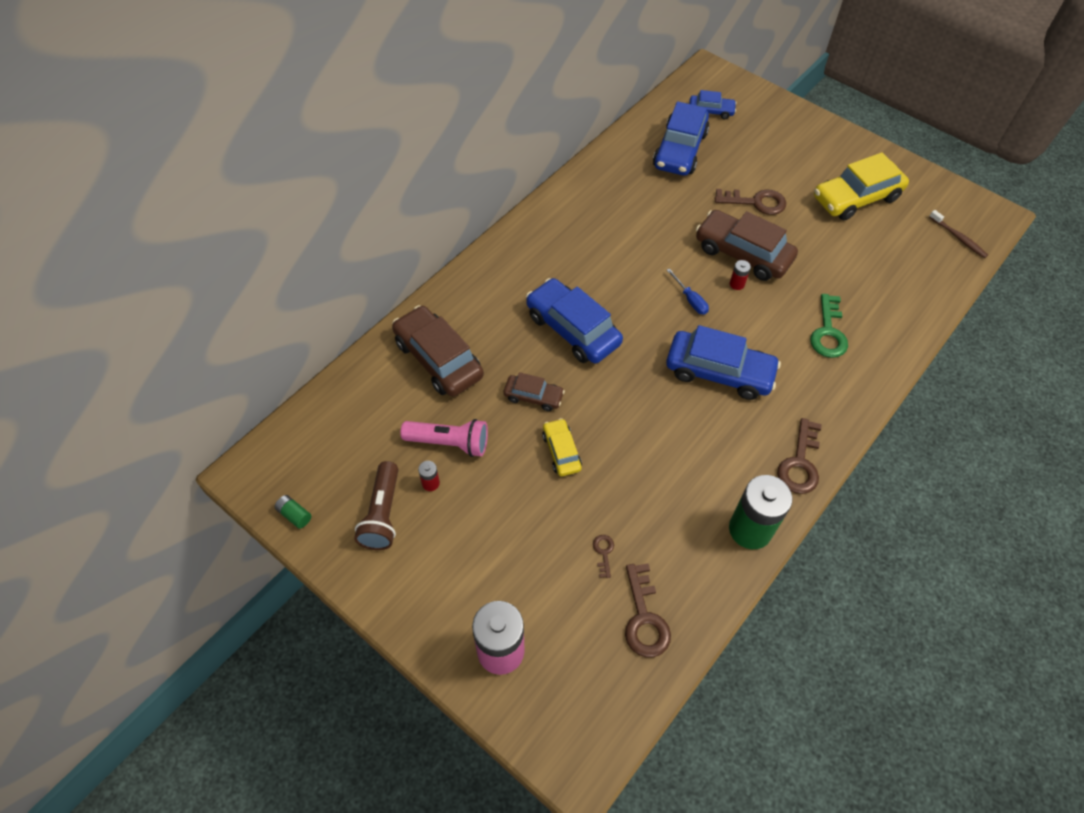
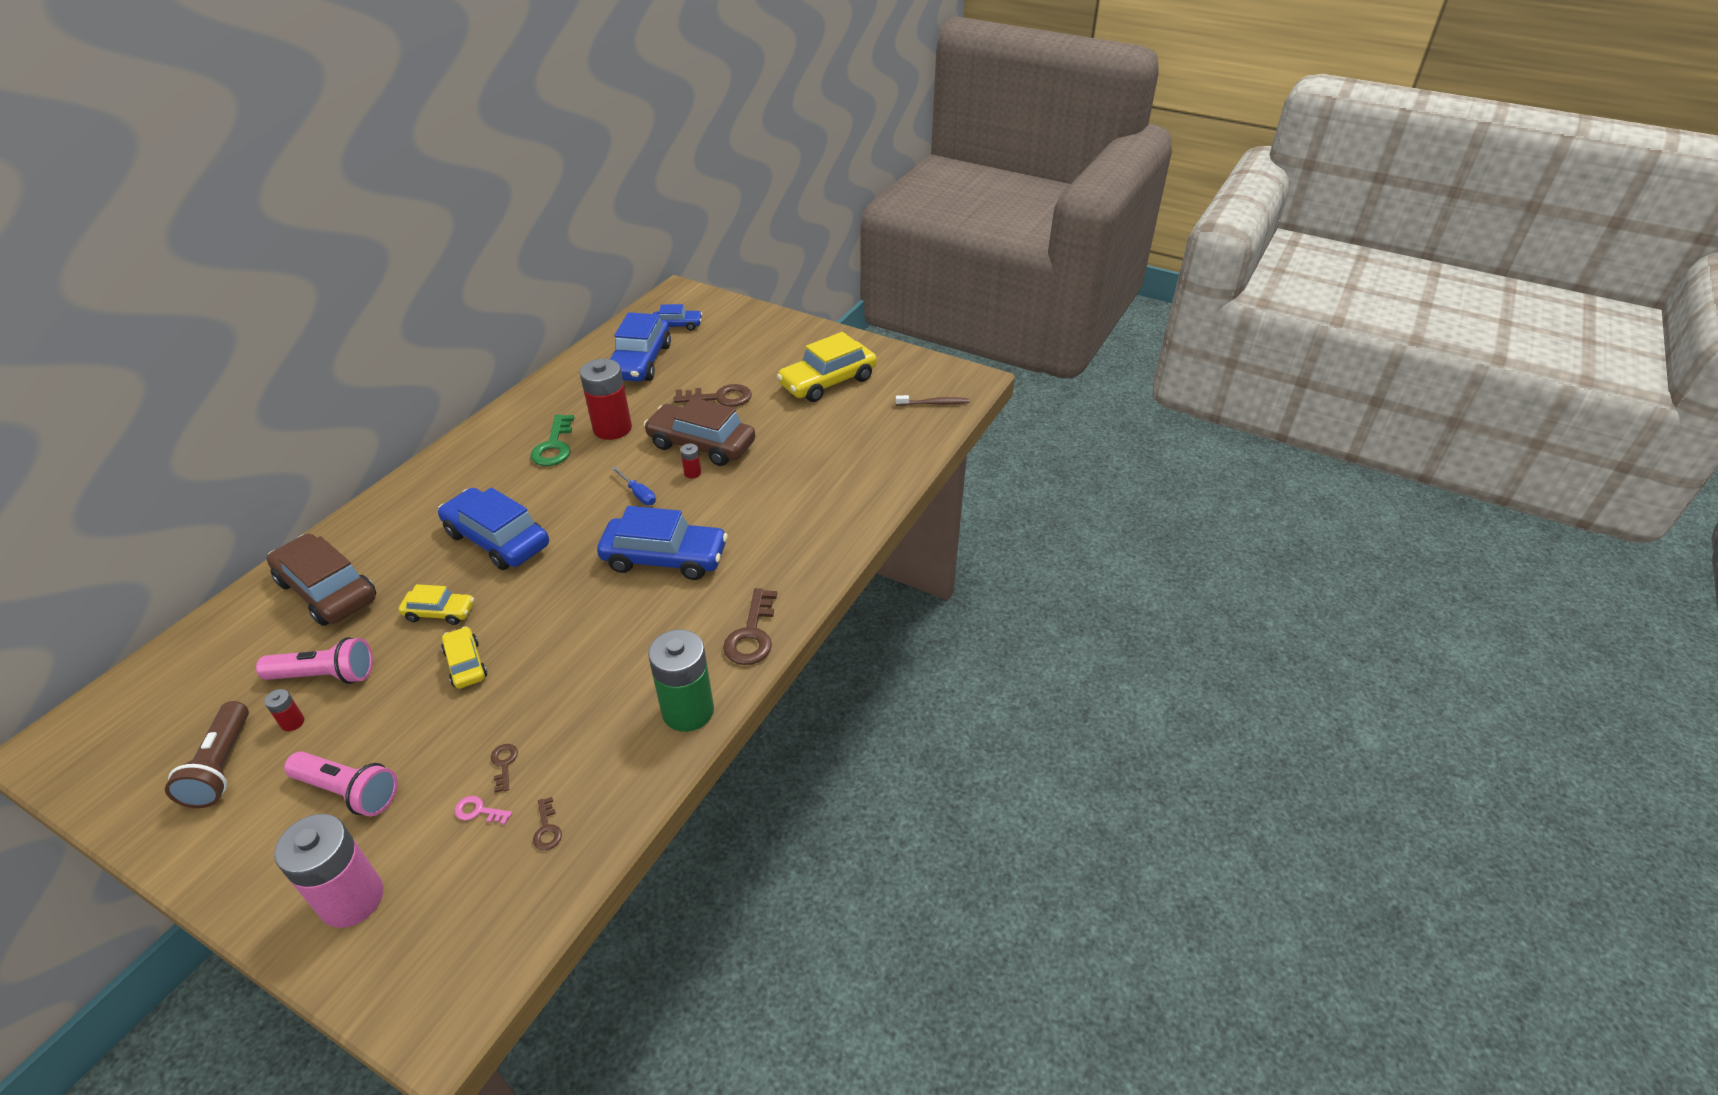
camera: 10 degrees left, 15 degrees down
(294, 515) = (101, 785): green battery -> none
(484, 555) = (349, 791): none -> pink flashlight
(533, 396) = (440, 612): brown car -> yellow car
(588, 592) = (479, 811): none -> pink key
(644, 618) = (547, 829): brown key -> brown key, size x0.50
(661, 223) = (612, 428): none -> red battery
(828, 332) = (791, 504): green key -> green key (554, 446)
(958, 238) = (934, 403): brown toothbrush -> brown toothbrush turned 45 degrees counterclockwise

